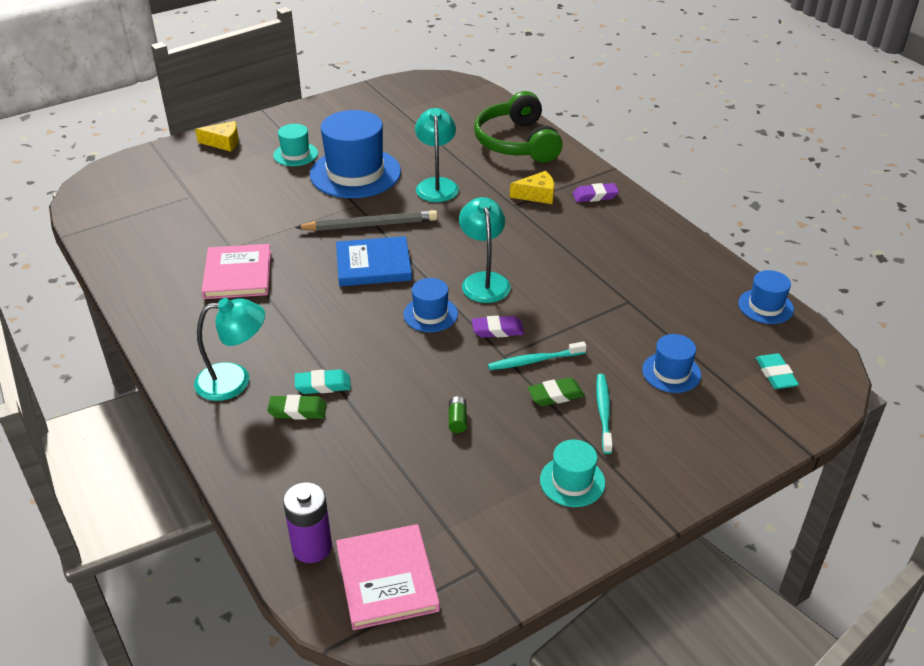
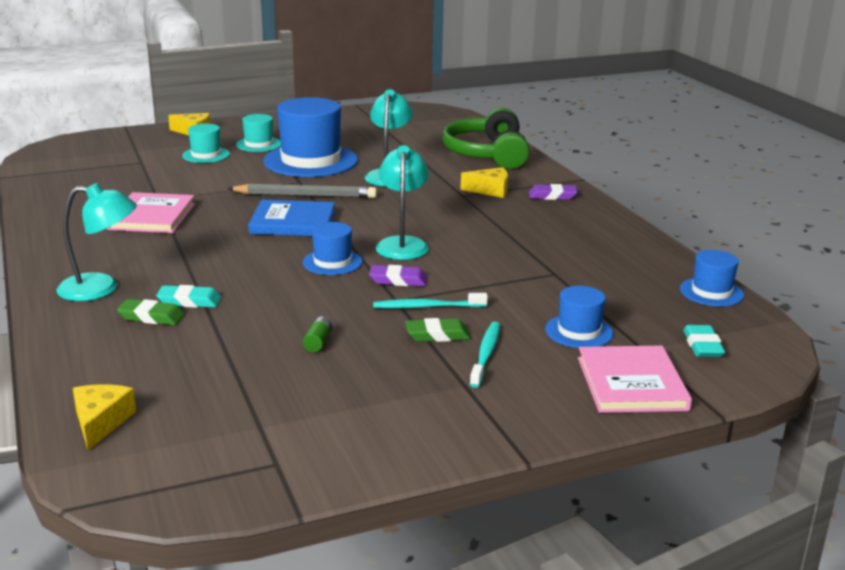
camera: 10 degrees right, 15 degrees down
(312, 547) = (101, 422): purple battery -> yellow cheese
(387, 579) = (167, 459): pink book -> pink book (631, 383)
(572, 481) = (422, 405): turquoise hat -> turquoise hat (206, 155)

